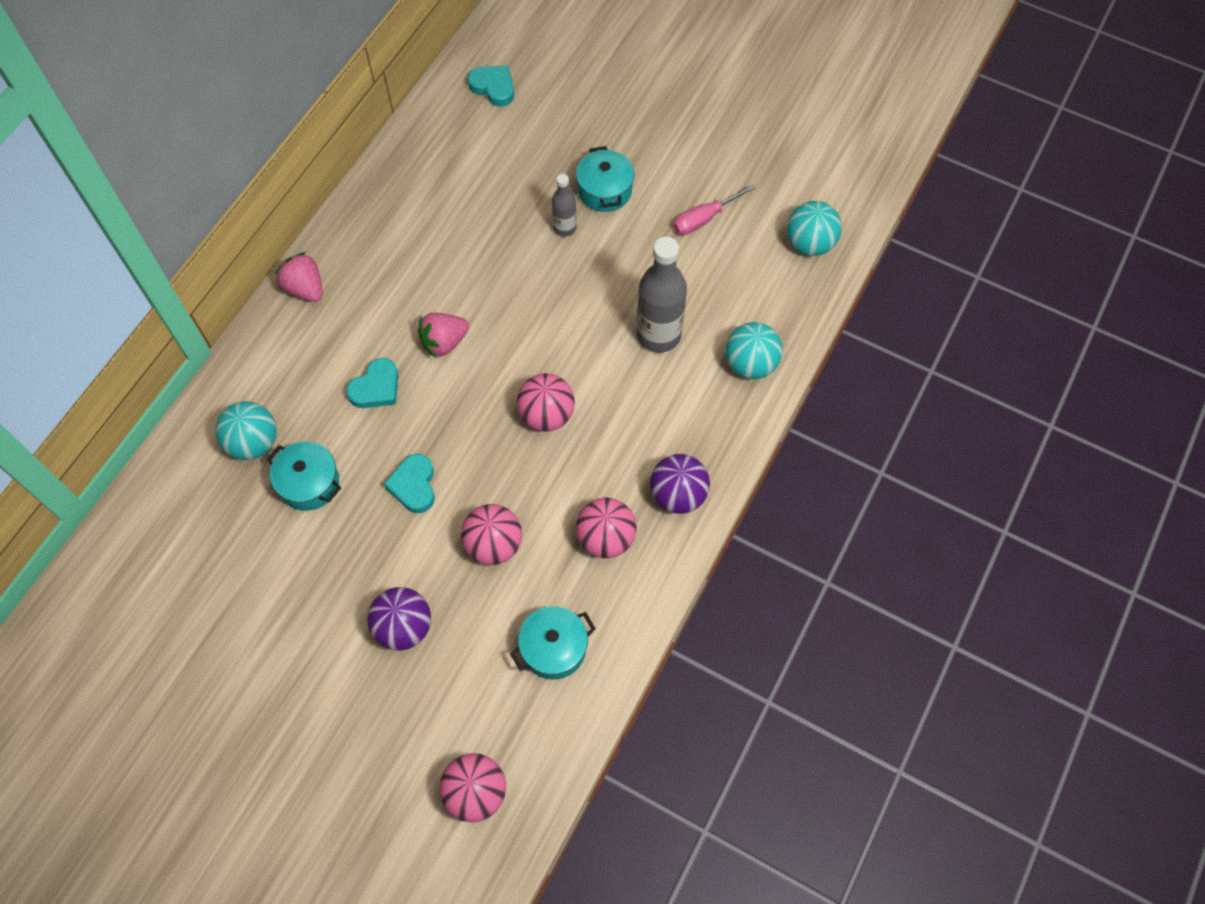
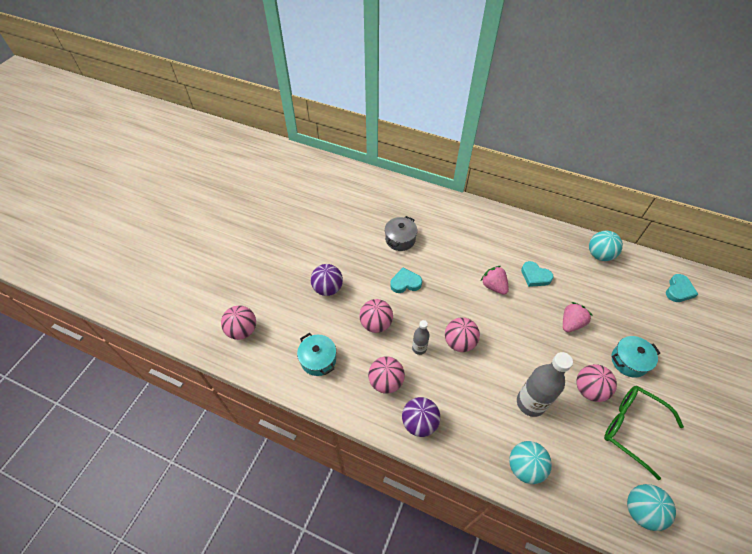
camera: 85 degrees right, 10 degrees down
(253, 443) = (418, 215): turquoise ball -> turquoise ball (599, 255)
(305, 288) = (508, 221): pink strawberry -> pink strawberry (571, 323)
(309, 483) = (400, 239): turquoise pot -> grey pot
(376, 388) = (458, 259): turquoise heart -> turquoise heart (535, 276)
(565, 228) = (591, 340): grey bottle -> grey bottle (419, 348)
(644, 254) = (589, 389): none -> pink ball
(704, 218) = (632, 428): pink screwdriver -> green glasses

